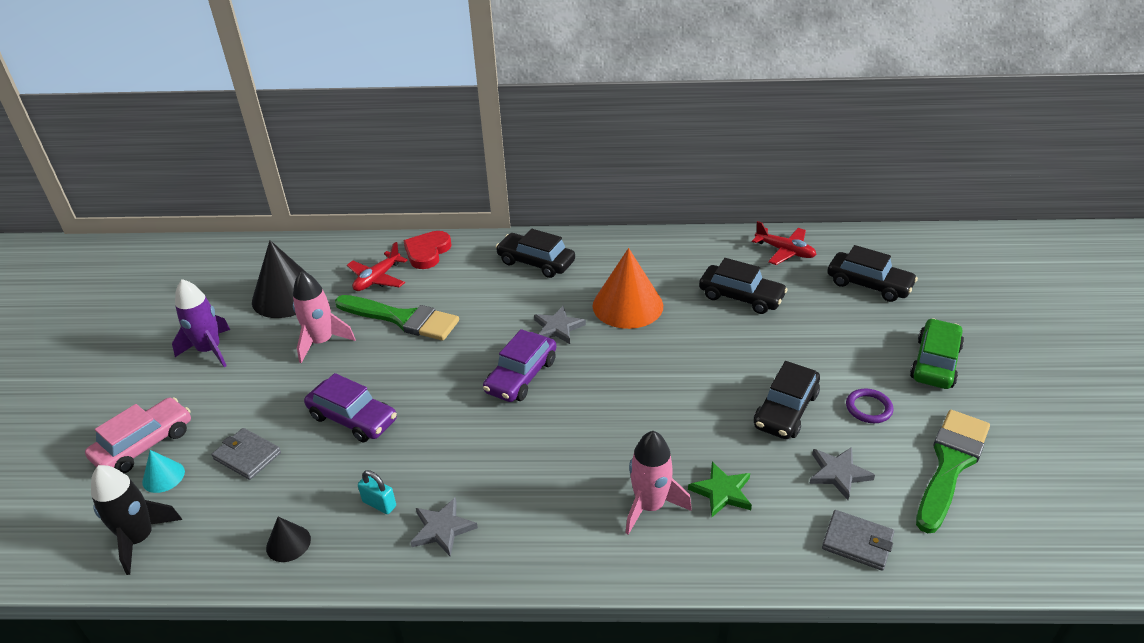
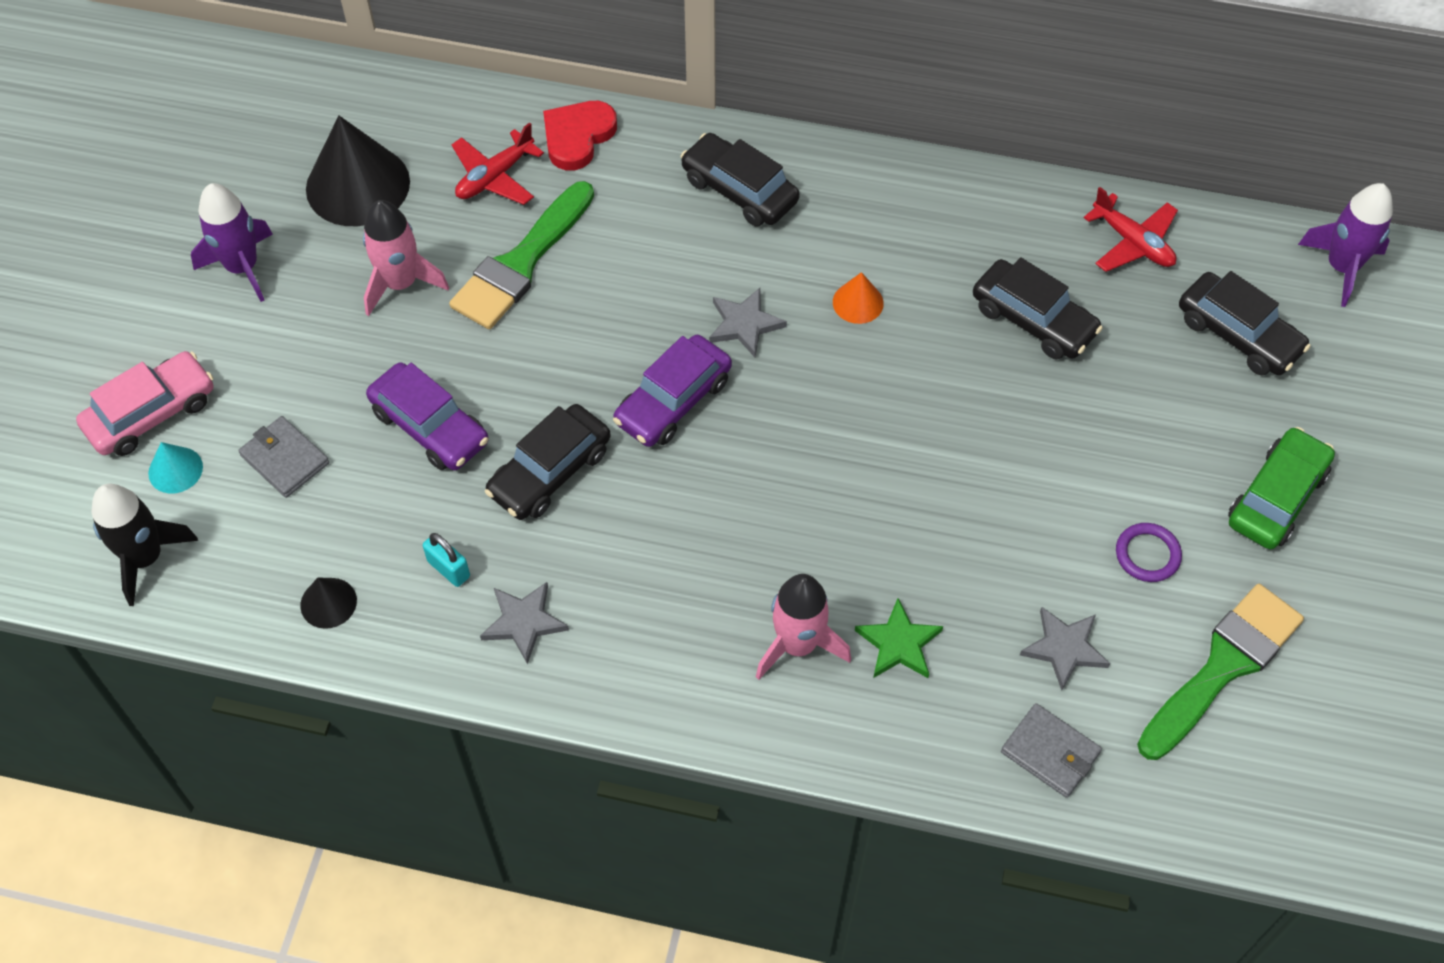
camera: 10 degrees right, 20 degrees up
(402, 319) = (521, 263): green brush -> green brush turned 90 degrees clockwise
(627, 305) = (858, 302): orange cone -> orange cone, size x0.47
(785, 410) = (1029, 534): black car -> black car (550, 471)
(912, 244) = (1341, 267): none -> purple rocket

